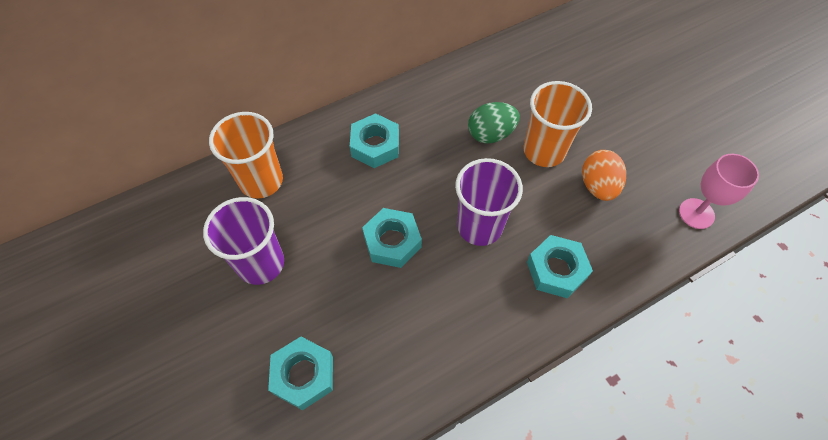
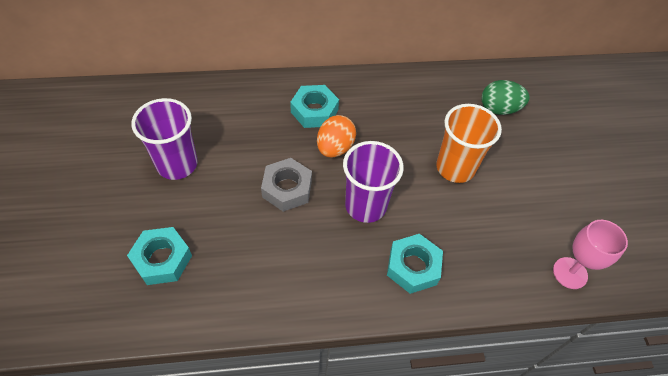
camera: 20 degrees right, 5 degrees down
(261, 181) = (211, 104): orange cup -> none
(392, 241) = (287, 189): turquoise nut -> grey nut
(490, 134) = (415, 137): green egg -> green egg (499, 109)
(598, 186) = (488, 214): orange egg -> orange egg (335, 148)

